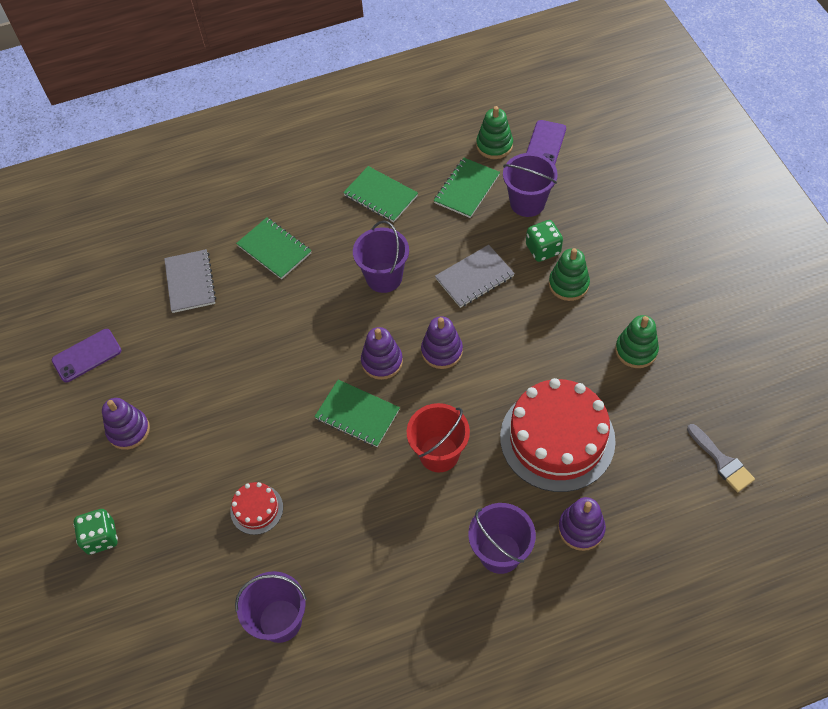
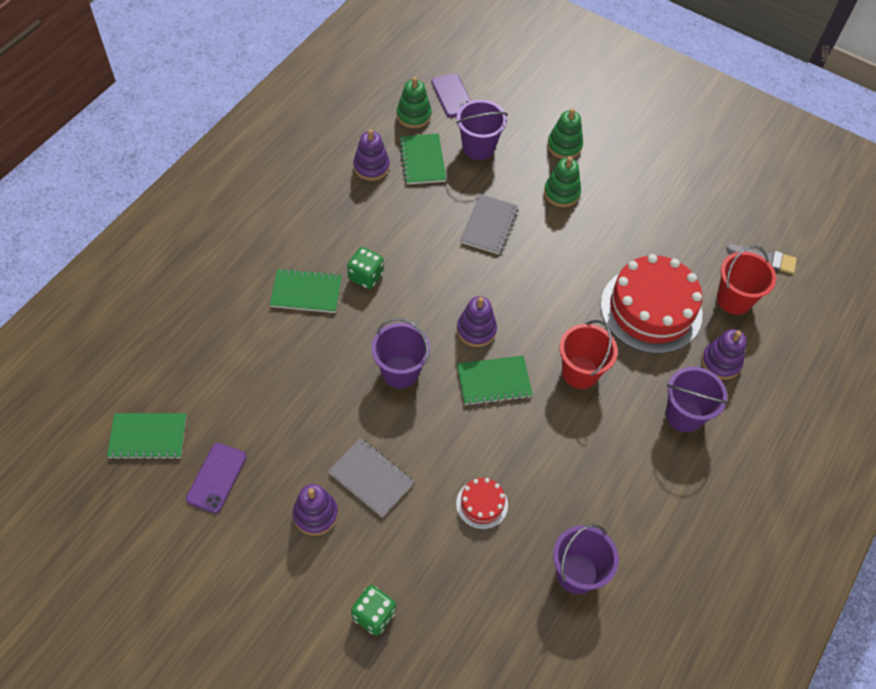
camera: 45 degrees left, 0 degrees up
(190, 282) = (255, 360): grey notebook -> grey notebook (371, 478)
(380, 196) = (357, 201): green notebook -> green notebook (148, 437)
(384, 277) = (419, 264): purple bucket -> purple bucket (400, 371)
(442, 351) = (514, 295): purple stacking toy -> purple stacking toy (371, 167)
(543, 249) = (521, 177): green dice -> green dice (366, 276)
(636, 350) = (648, 215): green stacking toy -> green stacking toy (564, 146)
(650, 479) = (734, 299): none -> red bucket

